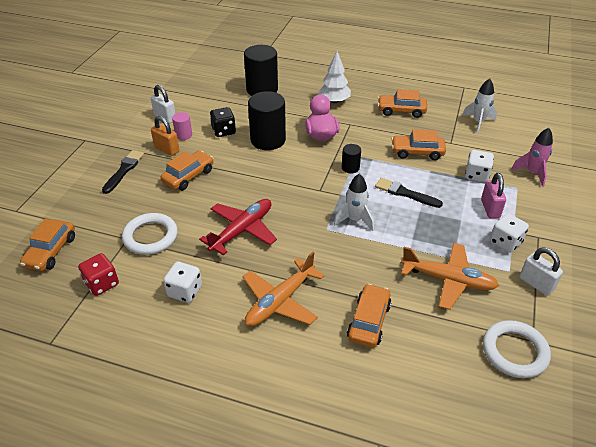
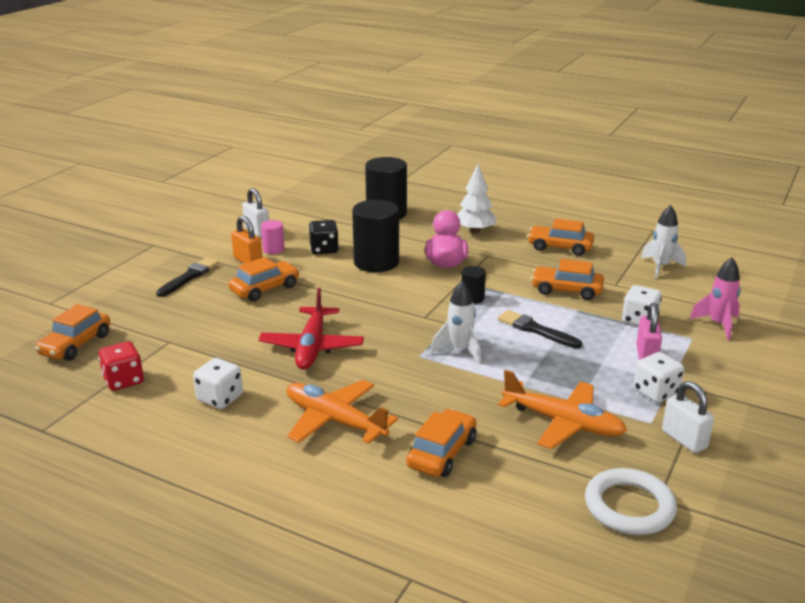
camera: 10 degrees right, 15 degrees down
(150, 236) = (198, 342): white ring -> none
(242, 230) = (312, 347): red plane -> red plane turned 135 degrees clockwise
(280, 301) = (334, 421): orange plane -> orange plane turned 75 degrees clockwise

